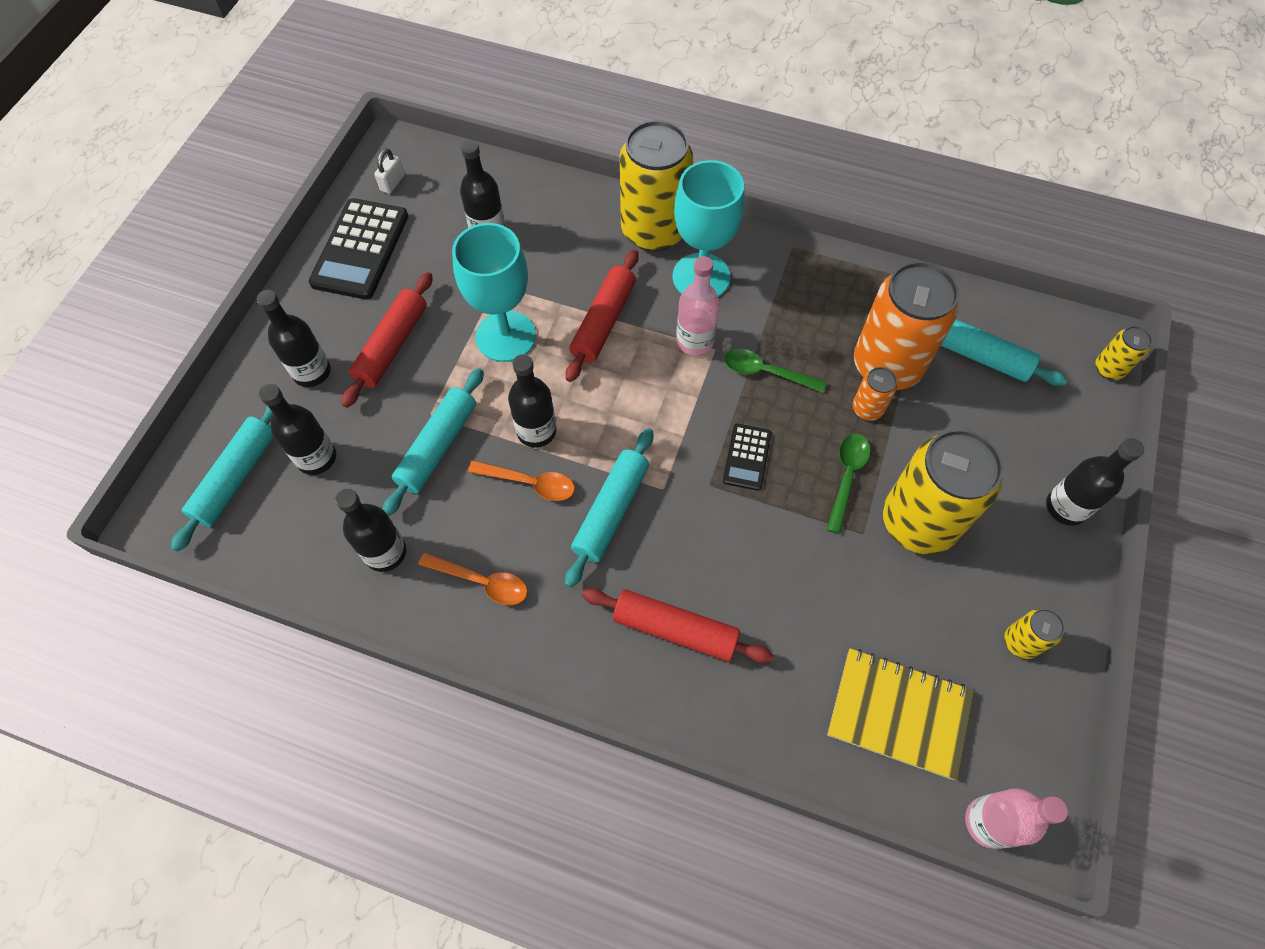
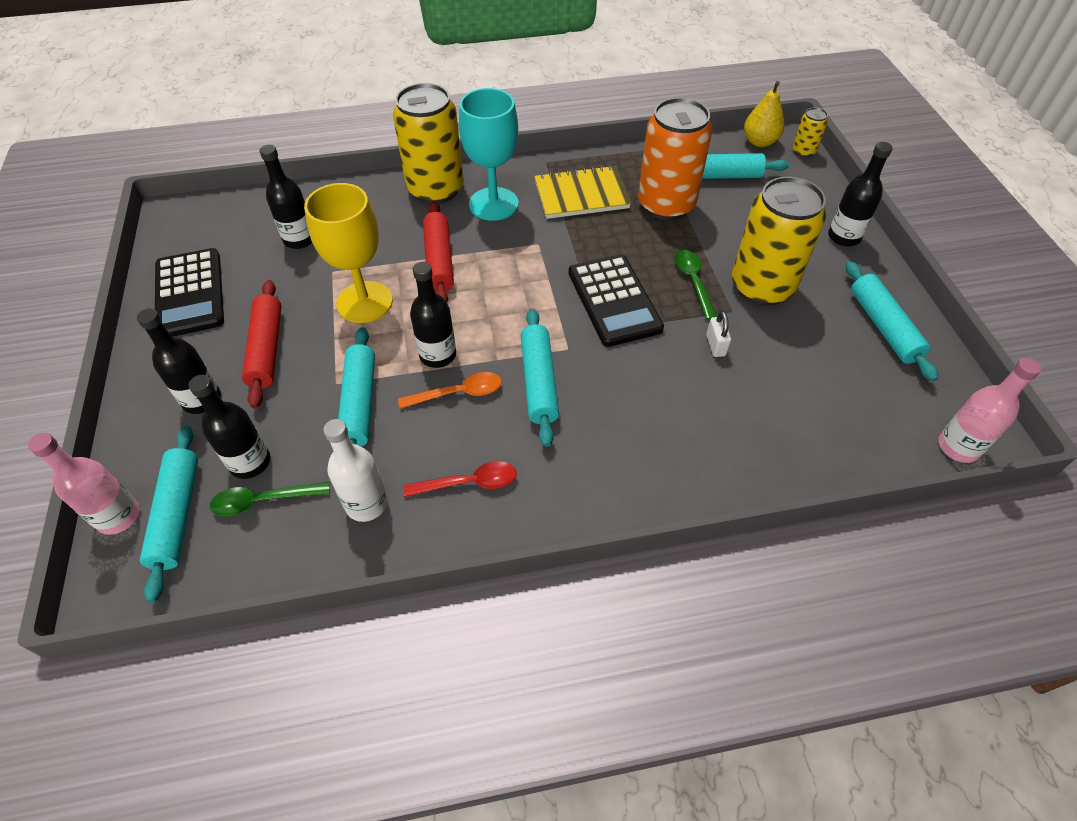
camera: 30 degrees left, 10 degrees down
(385, 552) = (366, 504): black bottle -> white bottle
(392, 183) = (189, 237): white padlock -> white padlock (715, 345)
(481, 581) = (468, 483): orange spoon -> red spoon
(505, 336) = (364, 302): turquoise goblet -> yellow goblet
(675, 629) = (649, 437): red rolling pin -> none
(695, 341) = (519, 245): pink bottle -> pink bottle (118, 516)
(747, 457) = (614, 300): black calculator -> black calculator, size x1.88
(766, 372) = (586, 243): green spoon -> green spoon (263, 501)
(867, 408) = (674, 235): orange can -> none
(898, 714) = (846, 410): yellow notebook -> yellow notebook (581, 195)
(1020, 642) = (883, 327): yellow can -> turquoise rolling pin
(1063, 330) = (759, 142): none -> yellow pear

